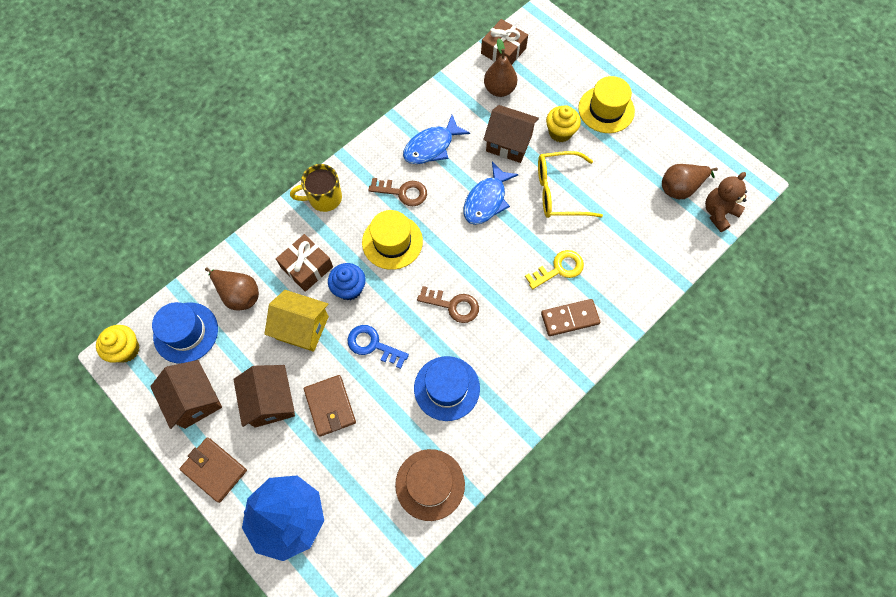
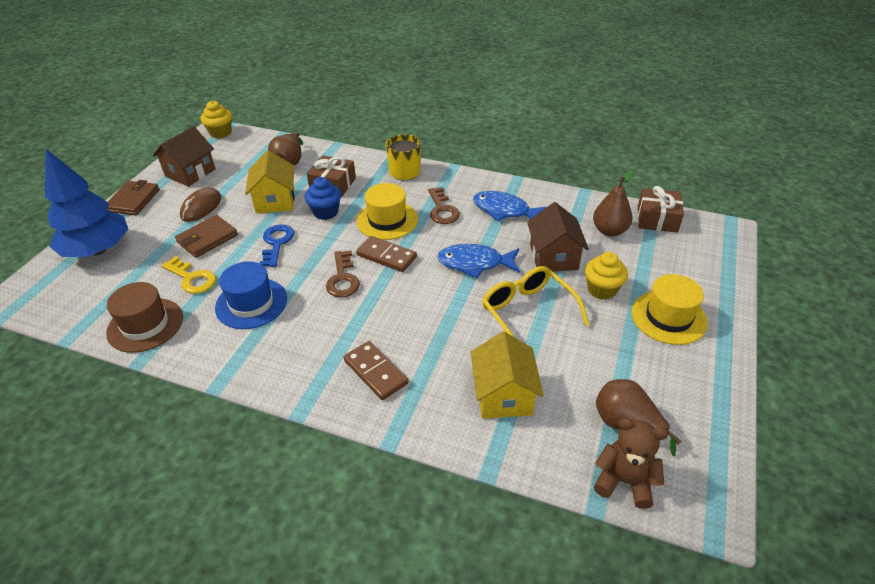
camera: 65 degrees right, 25 degrees down
(186, 332) = (245, 151): blue hat -> none
(271, 401) = (201, 207): brown house -> brown mouse
(442, 261) = (386, 256): none -> brown domino
(559, 269) = (432, 343): yellow key -> yellow key (192, 278)
(627, 245) = (503, 395): none -> yellow house

